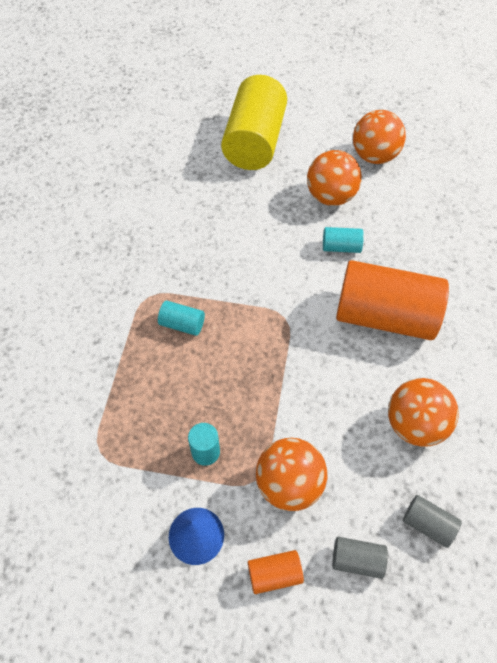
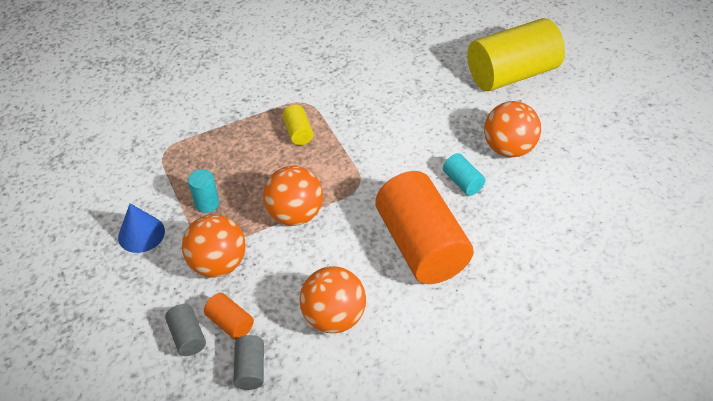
camera: 55 degrees right, 10 degrees down
(182, 324) = (298, 132): turquoise cylinder -> yellow cylinder
(274, 574) = (143, 292): orange cylinder -> orange cylinder (230, 323)
(374, 156) = (587, 152): orange ball -> orange ball (295, 214)

